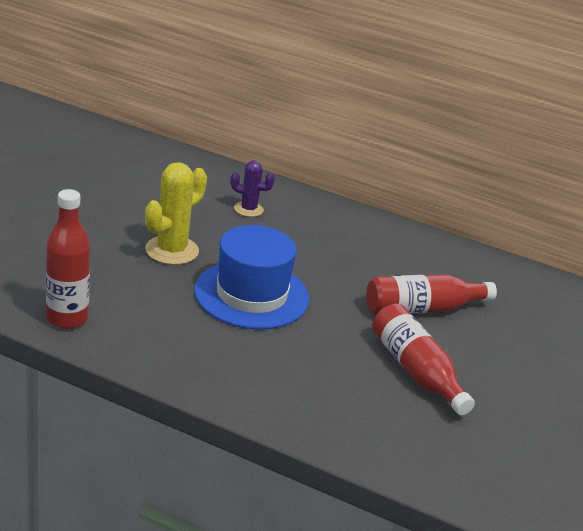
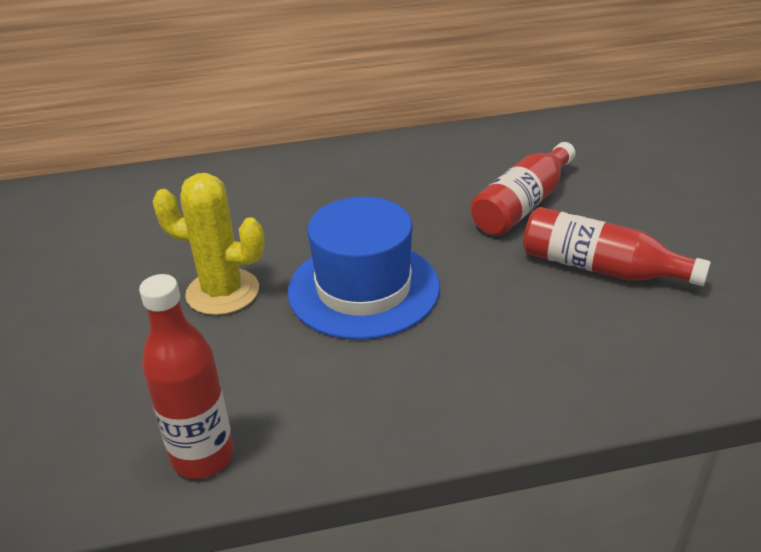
camera: 30 degrees left, 5 degrees up
(172, 250) = (222, 292): yellow cactus -> yellow cactus turned 75 degrees counterclockwise
(248, 209) = (246, 201): purple cactus -> none

